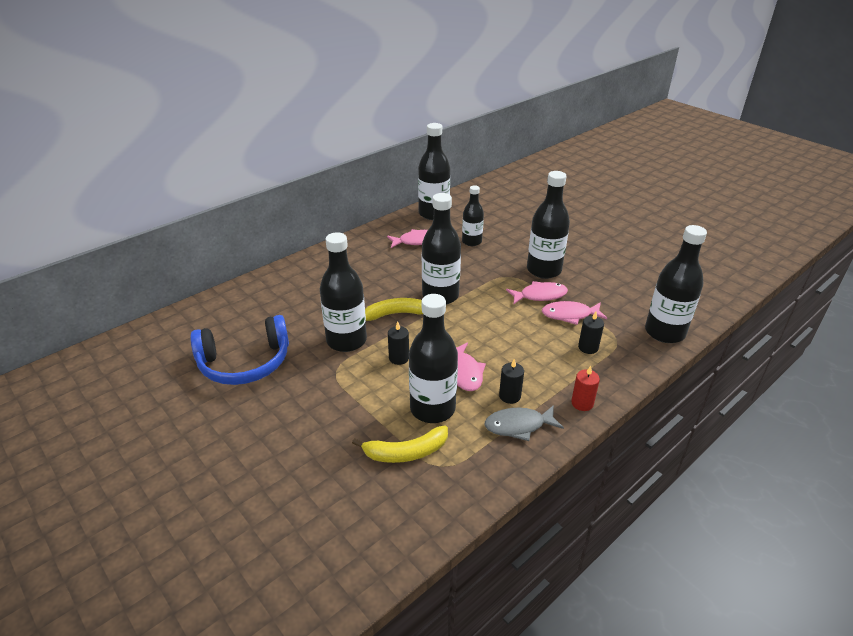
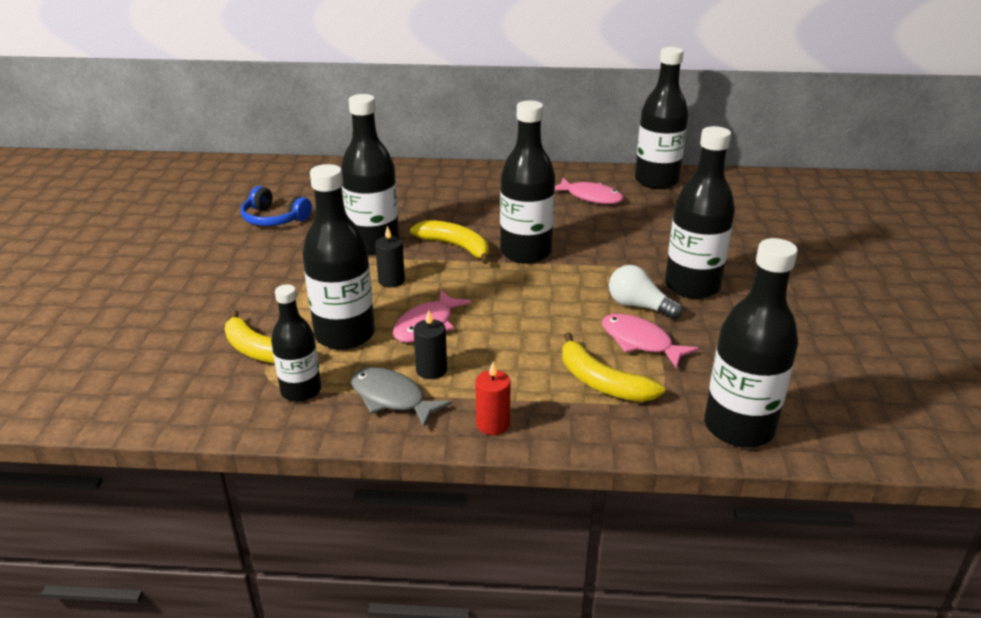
camera: 45 degrees right, 5 degrees down
(245, 362) = (274, 219): blue headphones -> blue headphones, size x0.61
(471, 242) = (653, 223): black bottle -> black bottle (301, 391)
(540, 295) = (639, 306): pink fish -> white light bulb
(588, 347) = (601, 382): black candle -> yellow banana

